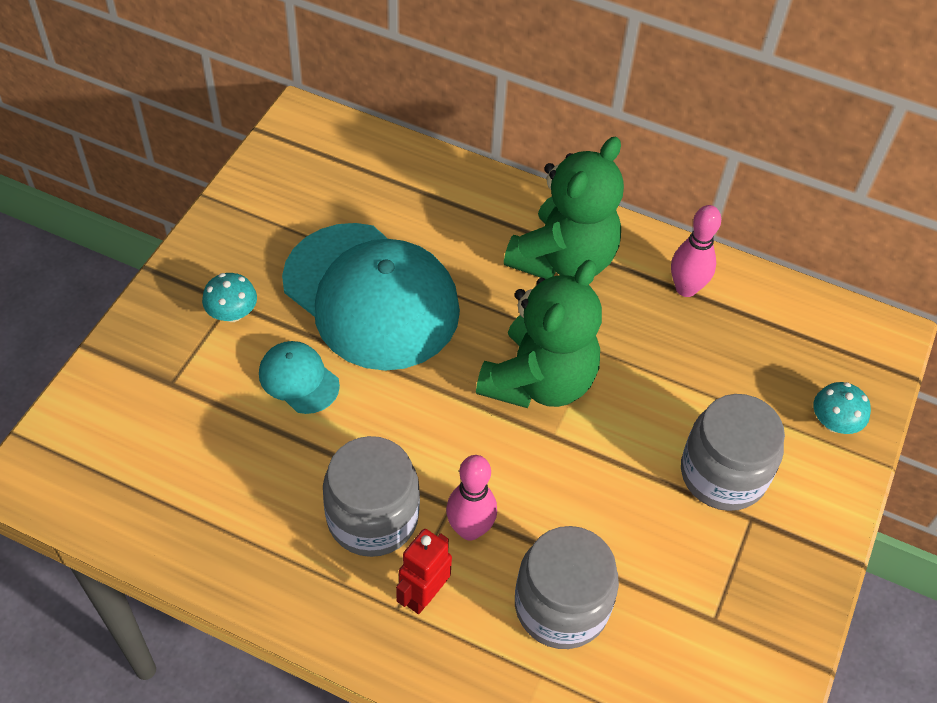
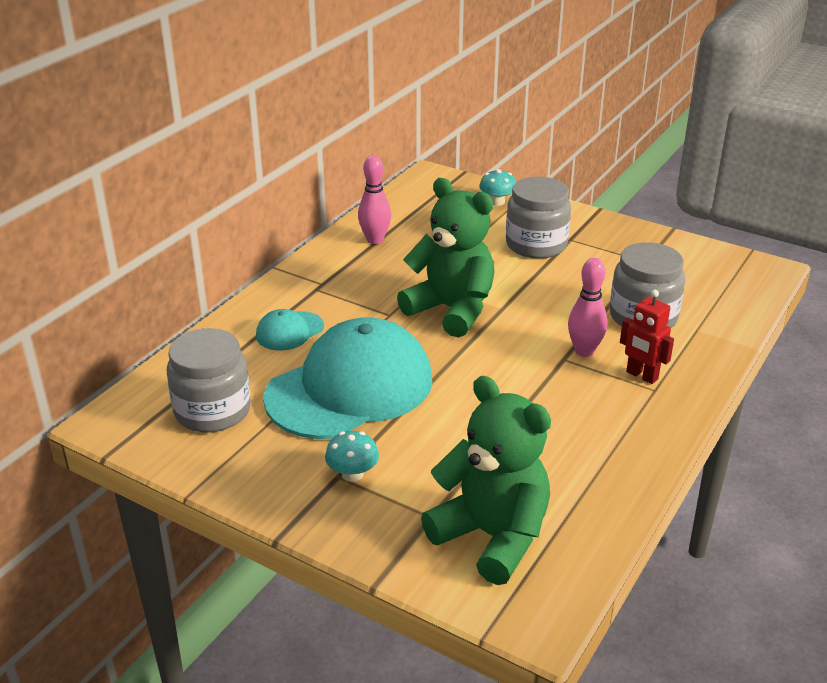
camera: 80 degrees left, 20 degrees down
(298, 379) = (436, 433): turquoise cap -> turquoise cap (289, 331)
(372, 517) = (576, 397): grey jar -> grey jar (212, 411)
(563, 259) = (333, 288): green teddy bear -> green teddy bear (492, 536)

